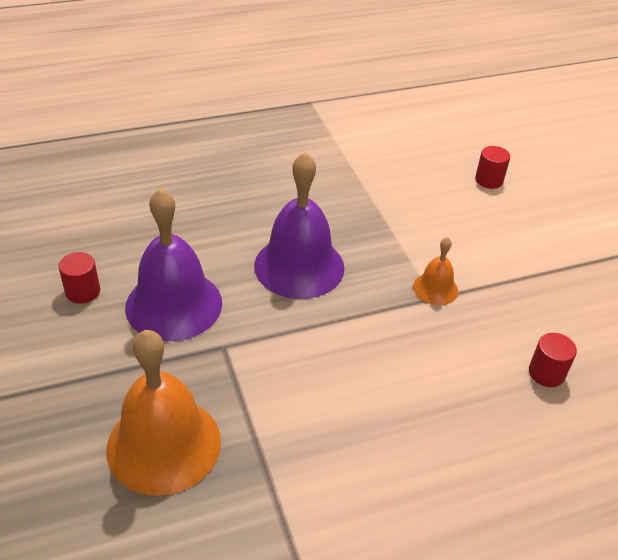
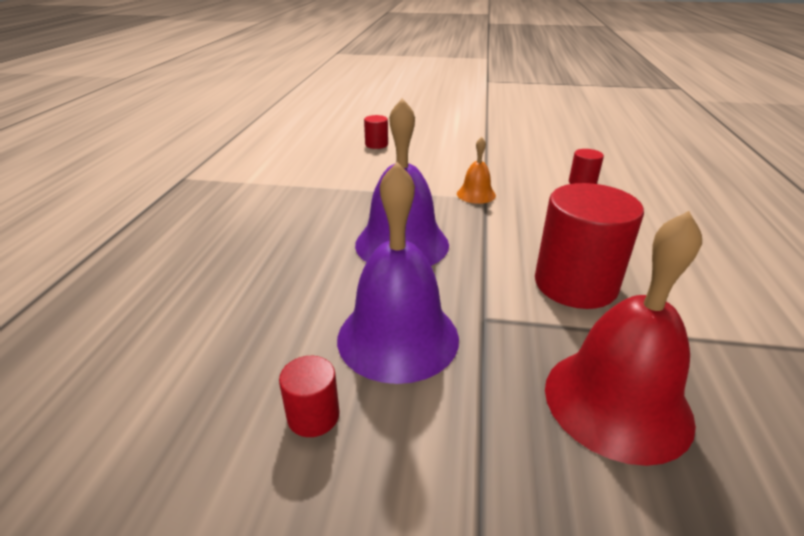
camera: 60 degrees left, 10 degrees down
(164, 444) = (617, 402): orange bell -> red bell
(310, 398) = (575, 284): none -> red cylinder

